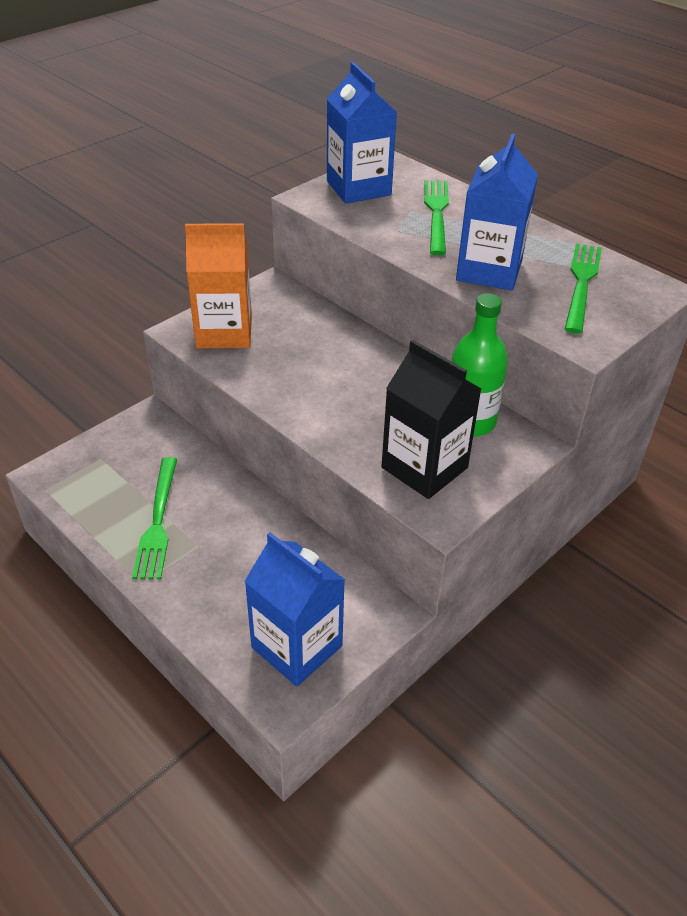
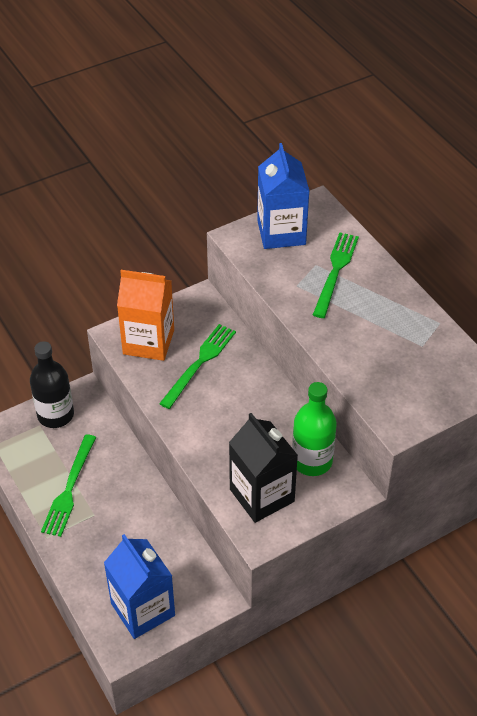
camera: 15 degrees right, 5 degrees up
(119, 444) = (55, 415): none -> black bottle
(489, 271) = (353, 341): blue carton -> none
(582, 284) = (423, 366): green fork -> green fork (199, 363)

